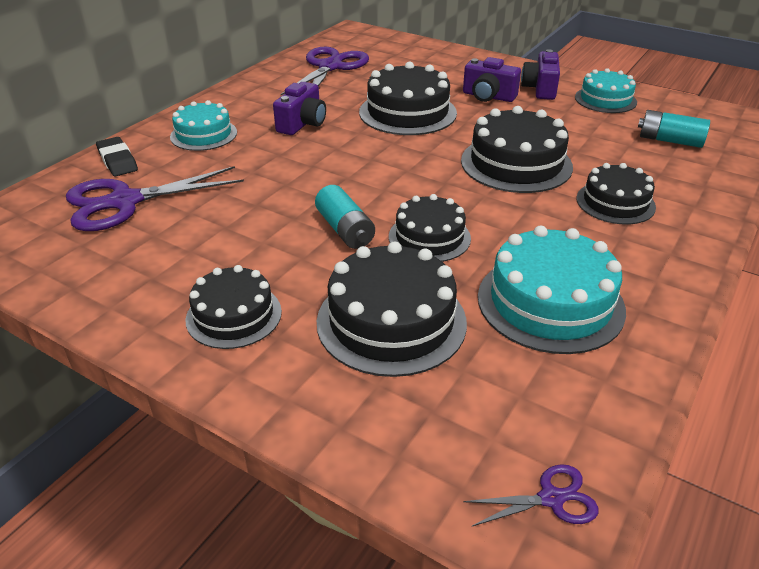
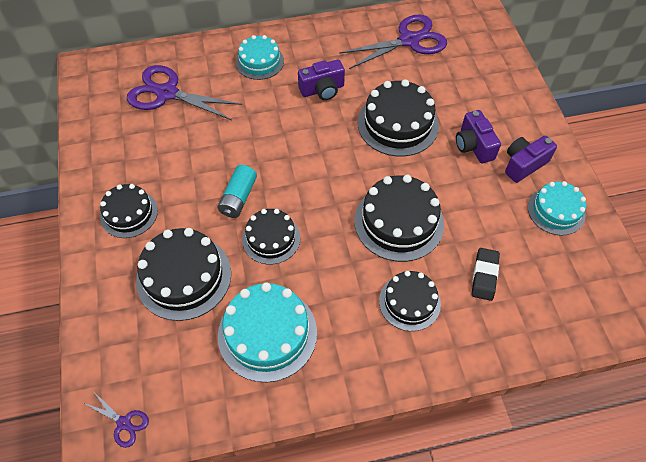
camera: 45 degrees right, 20 degrees up
(117, 161) = (196, 55): black eraser -> black eraser (484, 276)
(669, 140) = (536, 284): turquoise battery -> none

